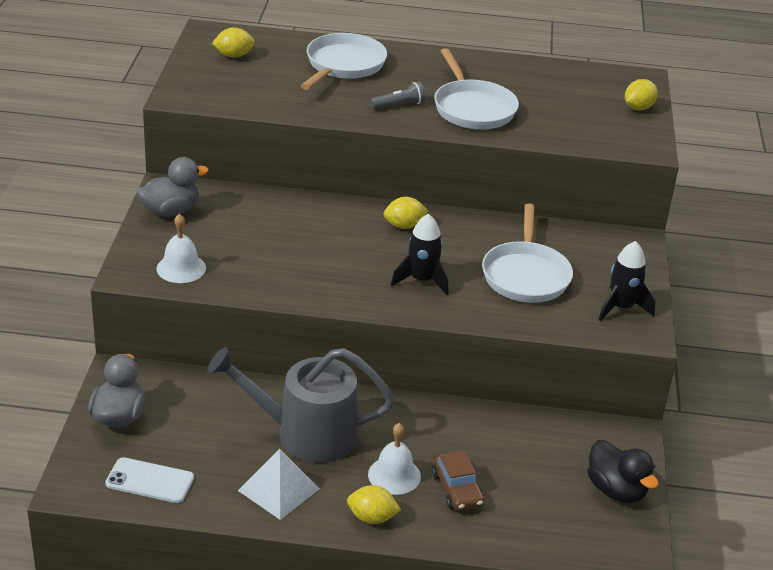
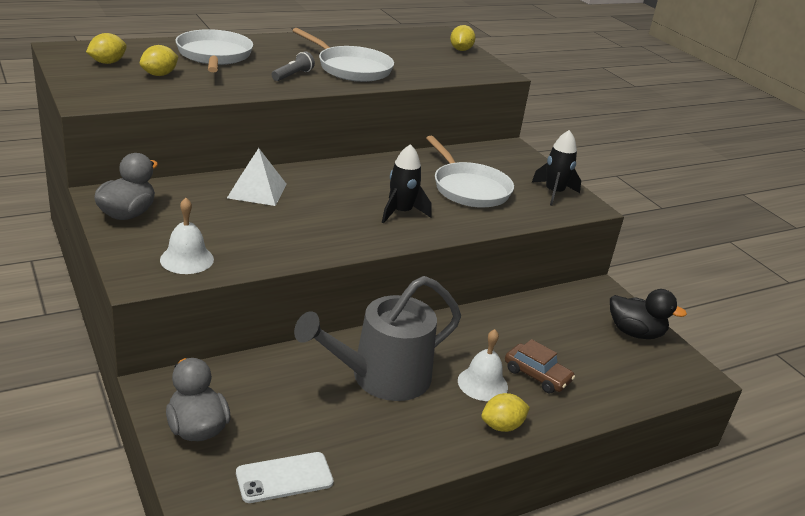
camera: 35 degrees left, 5 degrees down
(278, 489) = (406, 434): white pyramid -> white pyramid (257, 190)
(404, 226) = (343, 176): yellow lemon -> yellow lemon (159, 75)

